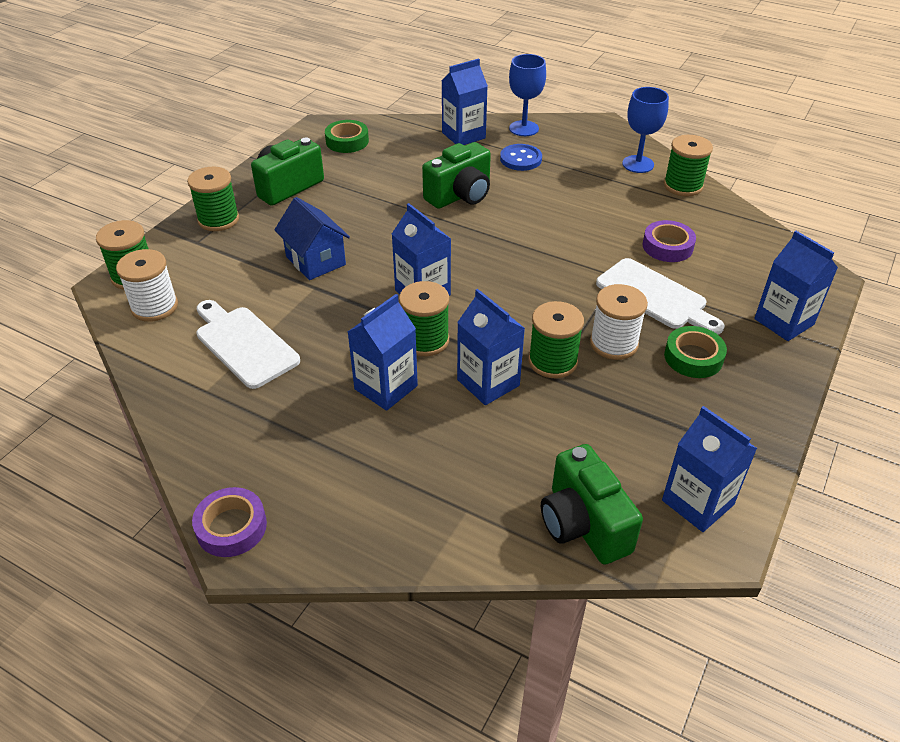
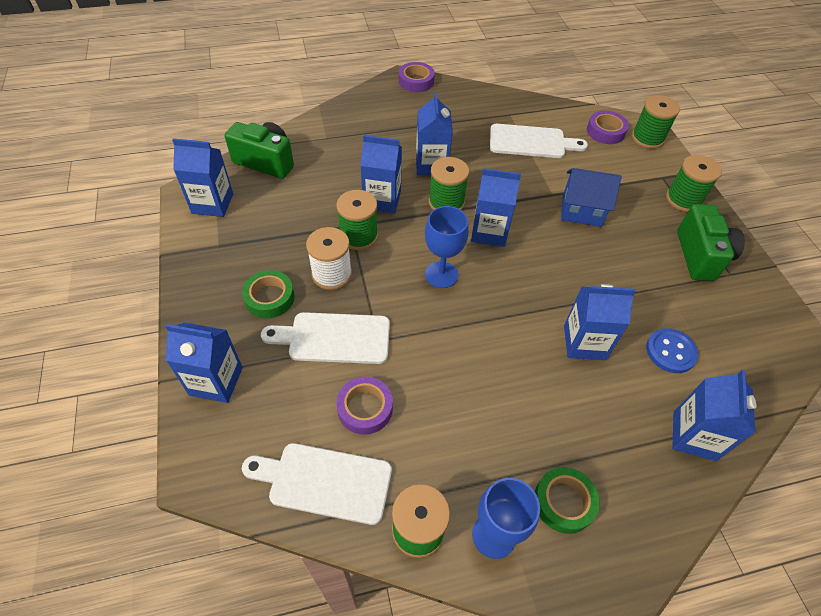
camera: 135 degrees right, 10 degrees up
(154, 307) = (605, 131): white spool -> purple tape
(347, 141) = (755, 340): green tape -> green tape (563, 502)
(460, 195) = (584, 342): green camera -> blue carton
(520, 159) = (603, 440): blue button -> blue button (670, 351)
(524, 128) = (664, 504): blue goblet -> blue goblet (441, 275)
(729, 229) = (325, 481): none -> white cutting board

